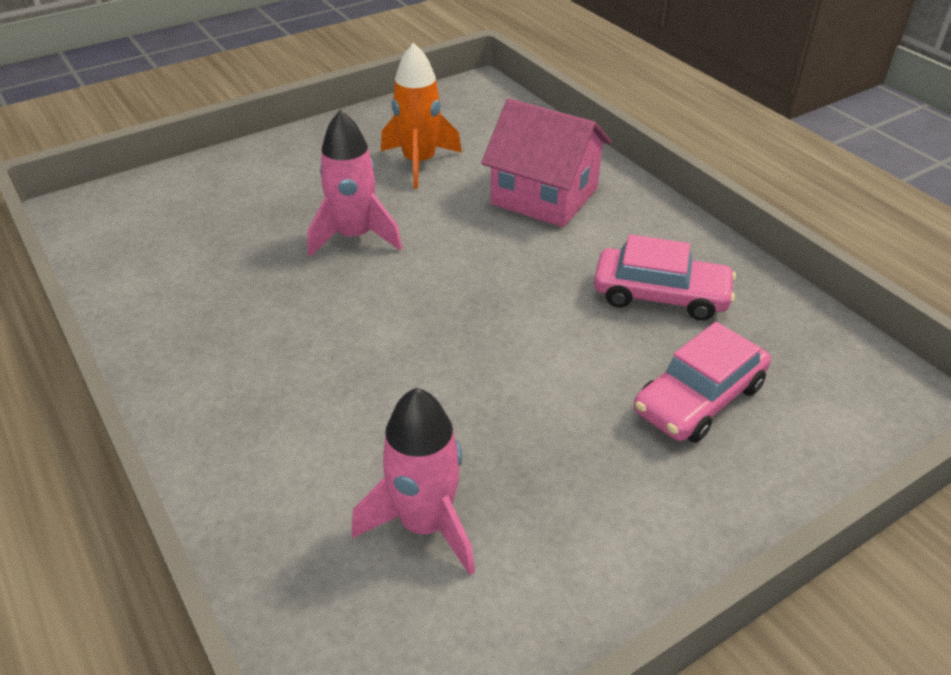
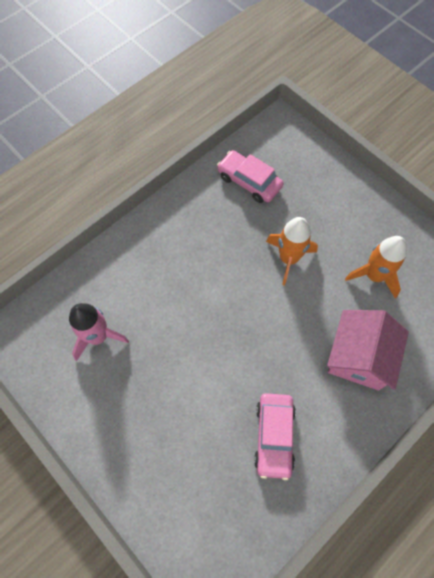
camera: 80 degrees right, 25 degrees up
(354, 237) = (288, 258): pink rocket -> orange rocket
(699, 398) = (191, 459): pink car -> pink car (249, 181)

